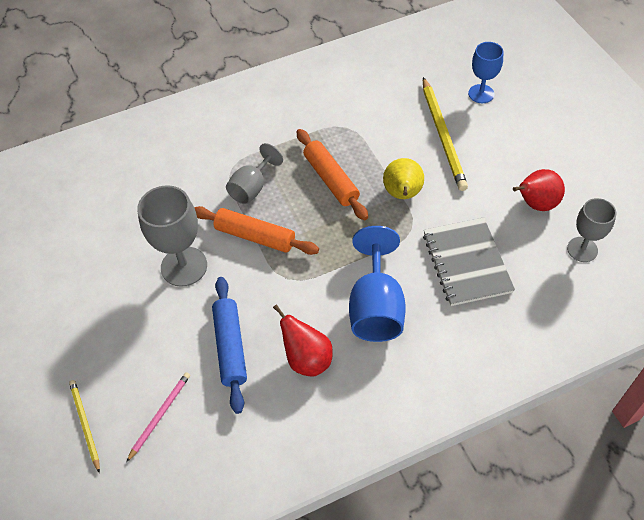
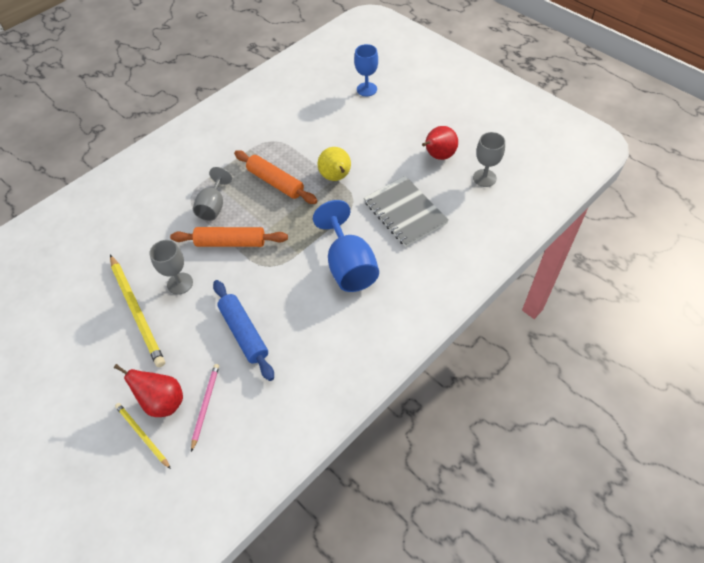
camera: 20 degrees left, 0 degrees up
(184, 266) = (180, 283): grey goblet -> grey goblet, size x0.64
(307, 359) = (310, 321): red pear -> red pear (163, 402)
(443, 136) = (350, 127): yellow pencil -> yellow pencil (137, 311)

